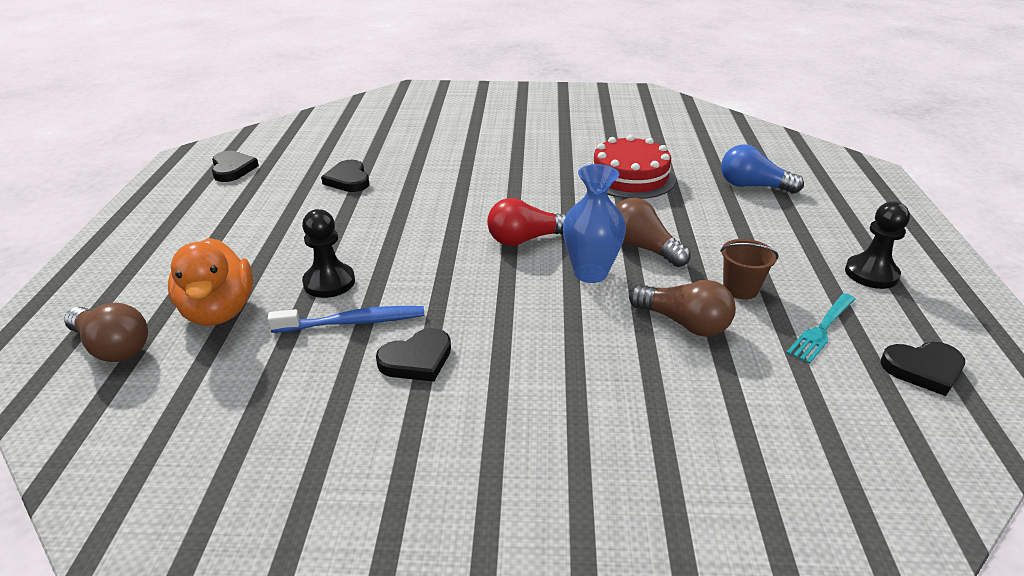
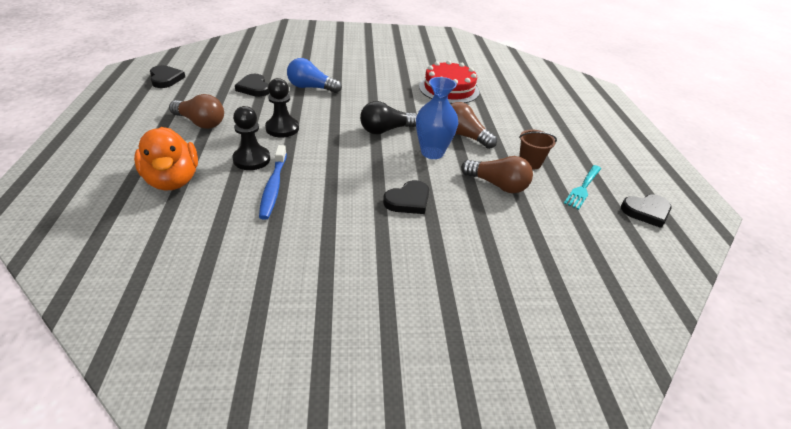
camera: 10 degrees left, 5 degrees up
(113, 347) = (95, 207): brown light bulb -> brown light bulb (200, 123)
(353, 322) = (273, 187): blue toothbrush -> blue toothbrush turned 105 degrees clockwise
(417, 359) = (323, 211): black heart -> black heart (408, 200)
(526, 239) = (385, 130): red light bulb -> black light bulb
(753, 186) = (528, 96): blue light bulb -> blue light bulb (311, 88)
(871, 274) = (608, 153): black pawn -> black pawn (282, 128)

